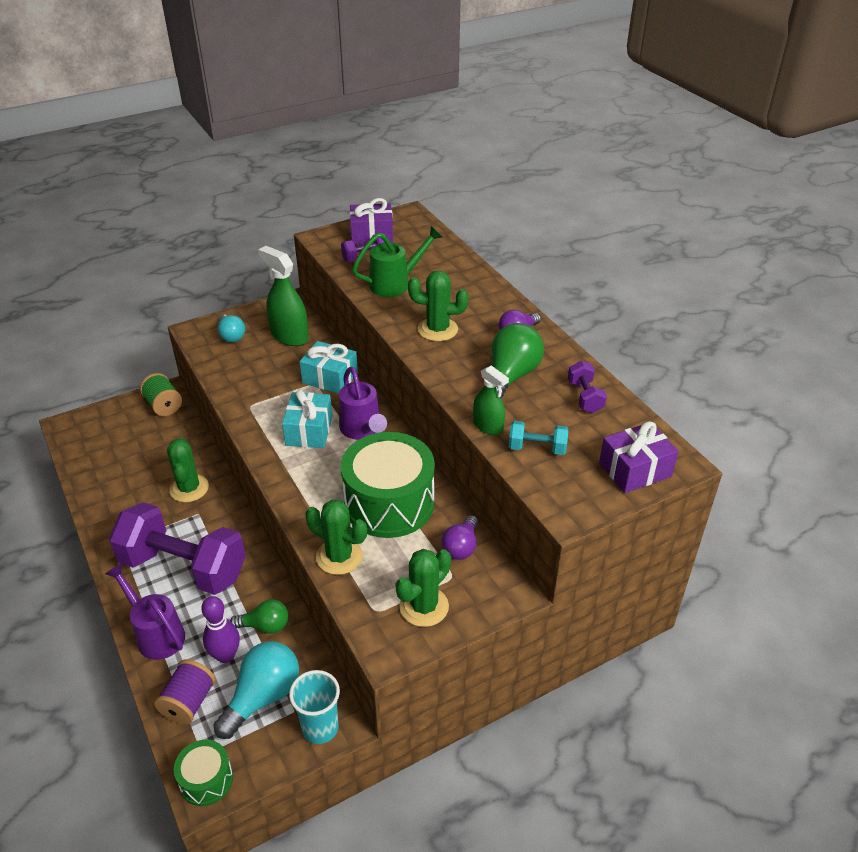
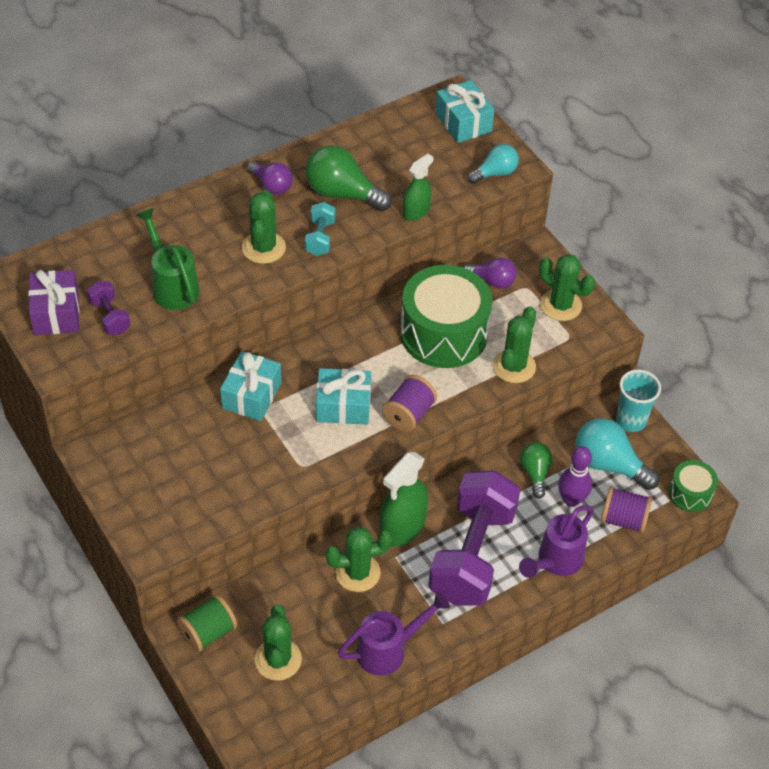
camera: 95 degrees left, 10 degrees up
(126, 441) = (278, 659): none -> green cactus
(231, 336) = (163, 506): turquoise light bulb -> turquoise light bulb (495, 173)
(289, 336) = (166, 444): green spray bottle -> green spray bottle (402, 527)
(292, 473) = (408, 414): none -> purple spool
(362, 430) = (341, 360): purple watering can -> purple watering can (389, 650)
(537, 448) = (443, 180): turquoise dumbbell -> turquoise dumbbell (320, 238)
(585, 397) = (370, 144): purple dumbbell -> none
(635, 469) = (463, 122): purple gift -> turquoise gift

